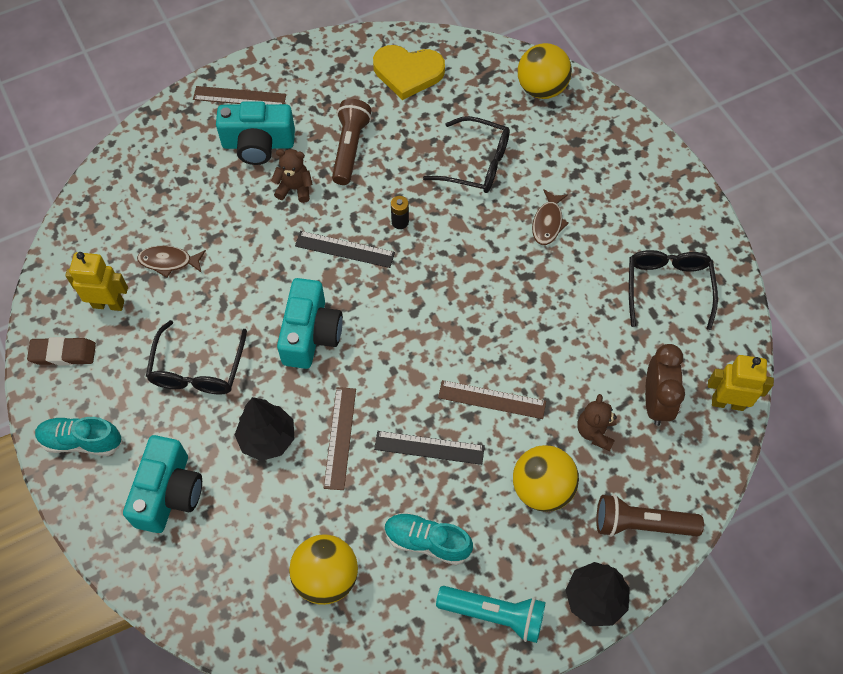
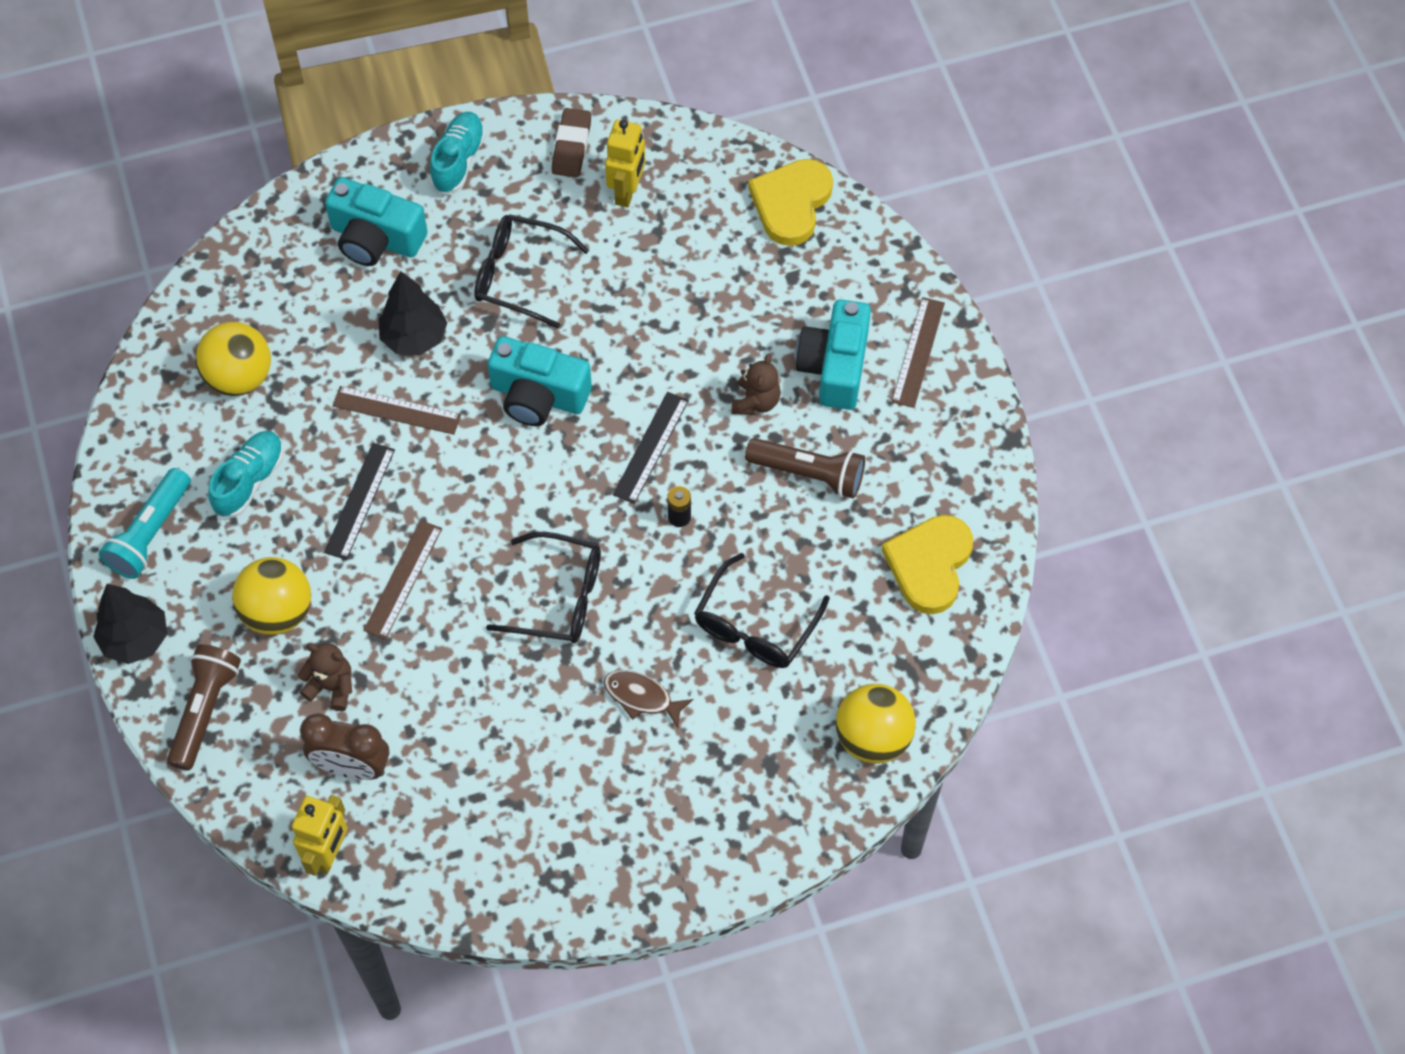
camera: 100 degrees right, 0 degrees up
(114, 190) = (791, 203): none -> yellow heart
(169, 261) = (673, 255): brown fish -> none
(668, 287) = (509, 825): black glasses -> black glasses (559, 597)

